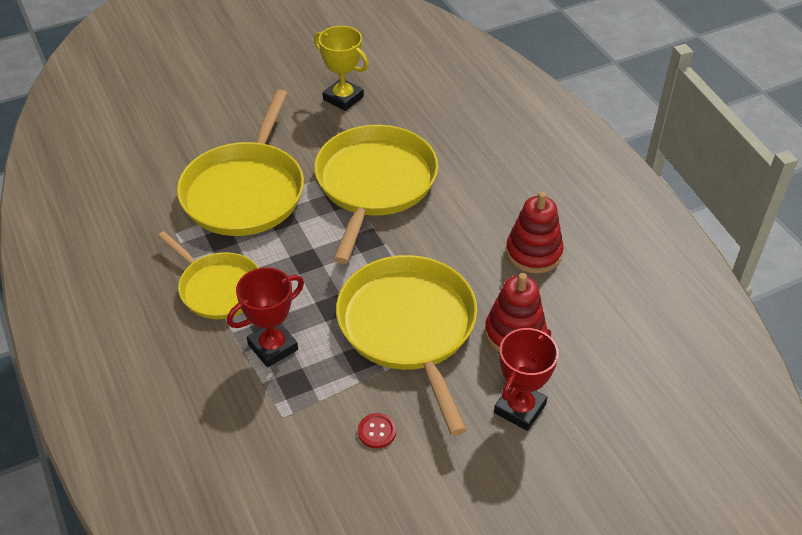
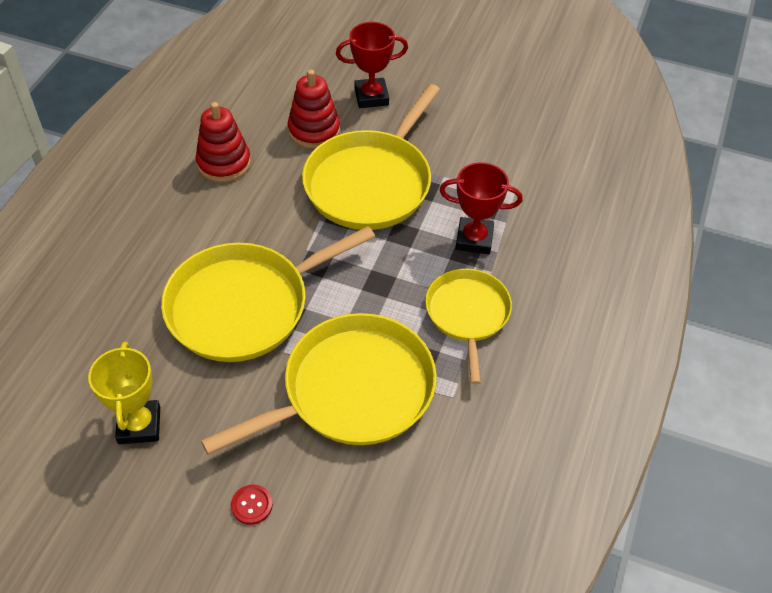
camera: 135 degrees left, 5 degrees up
(377, 431) = (466, 145): red button -> red button (252, 505)

